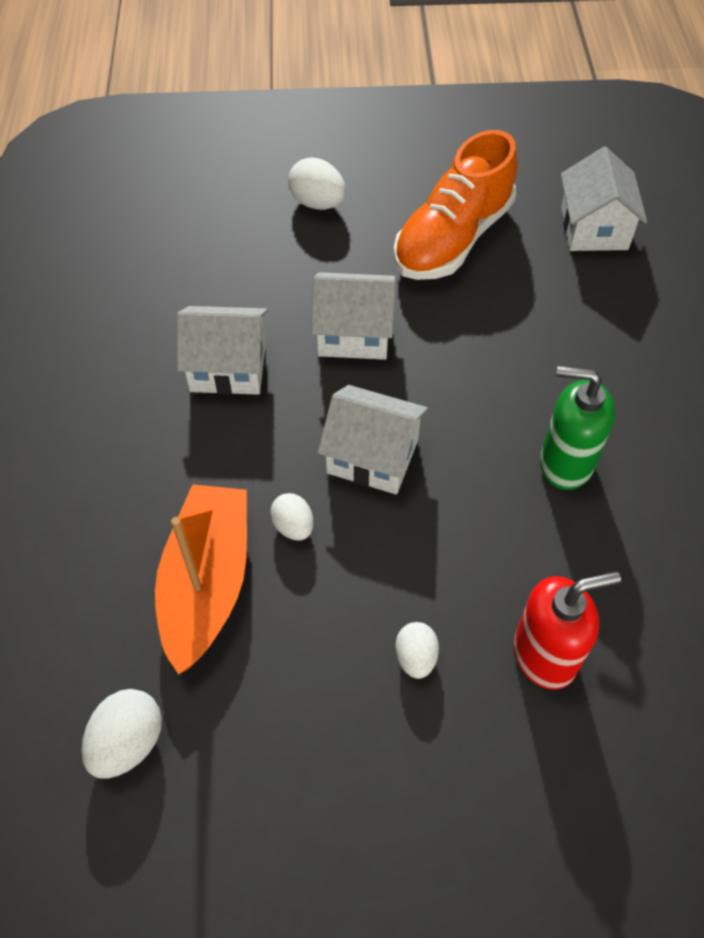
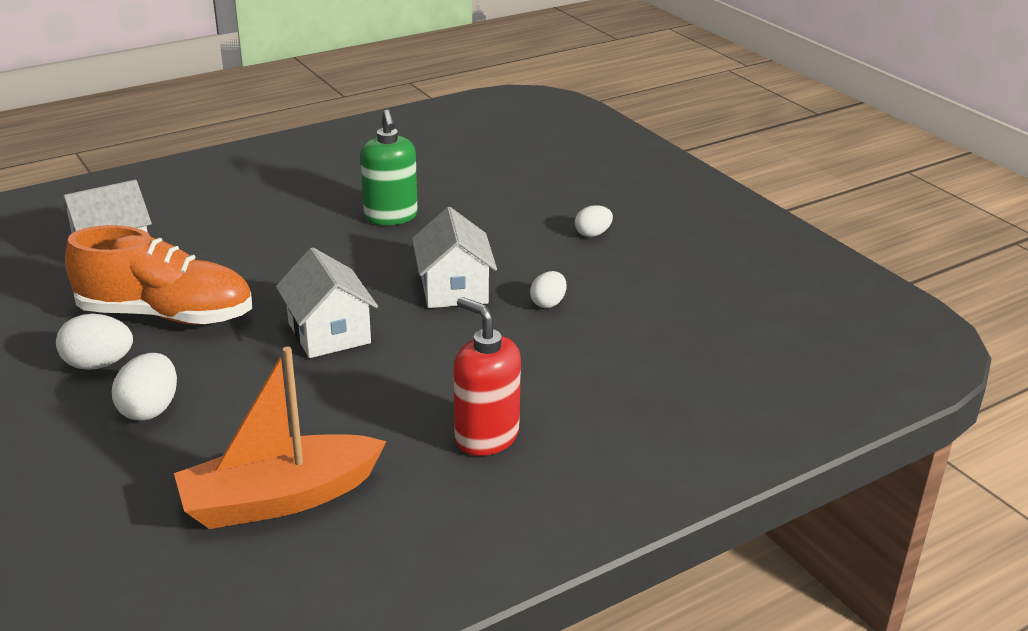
camera: 120 degrees left, 25 degrees down
(128, 743) = (767, 313): white egg -> white egg (98, 364)
(207, 583) = (631, 323): orange boat -> orange boat (279, 498)
(228, 367) = (422, 386): white house -> none
(545, 655) = (544, 197): red soap dispenser -> red soap dispenser (486, 437)

